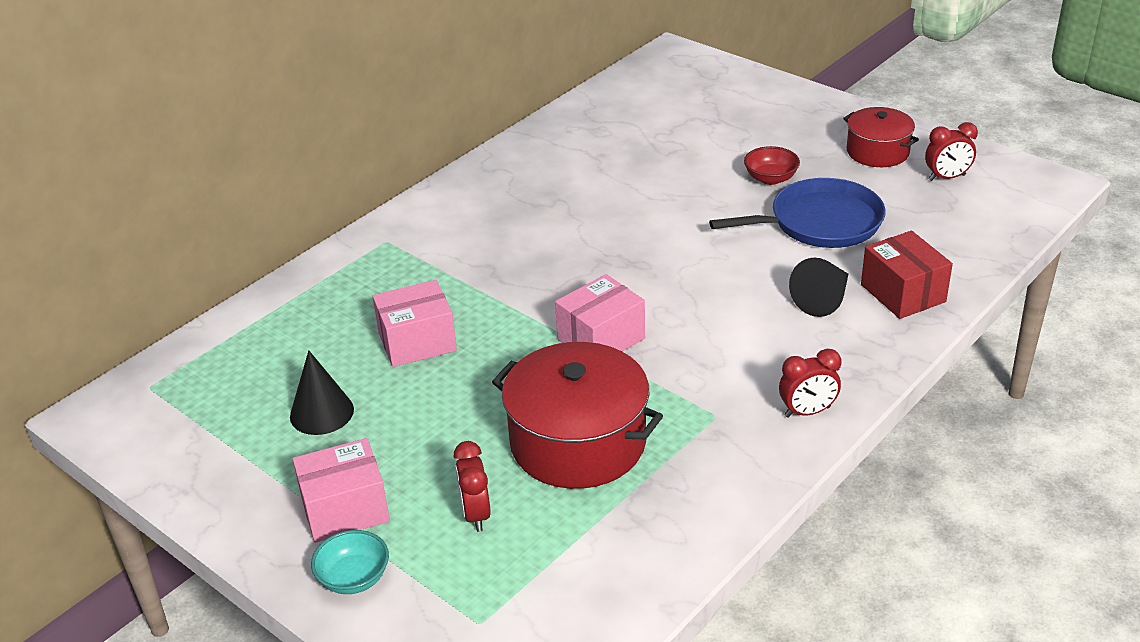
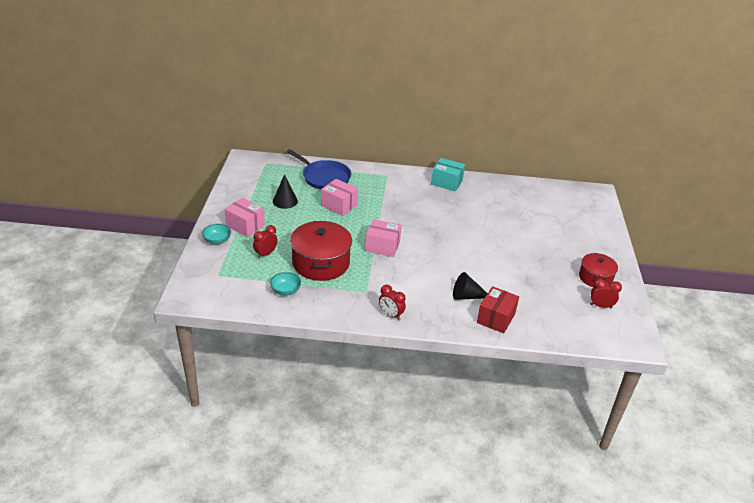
camera: 50 degrees right, 0 degrees up
(487, 183) = (446, 182): none -> turquoise box
(624, 530) = (285, 291): none -> turquoise bowl
(770, 178) = (536, 253): red bowl -> none
(820, 222) = (520, 278): blue pan -> blue pan (324, 177)
(947, 178) = (601, 306): red clock -> red clock turned 150 degrees clockwise

